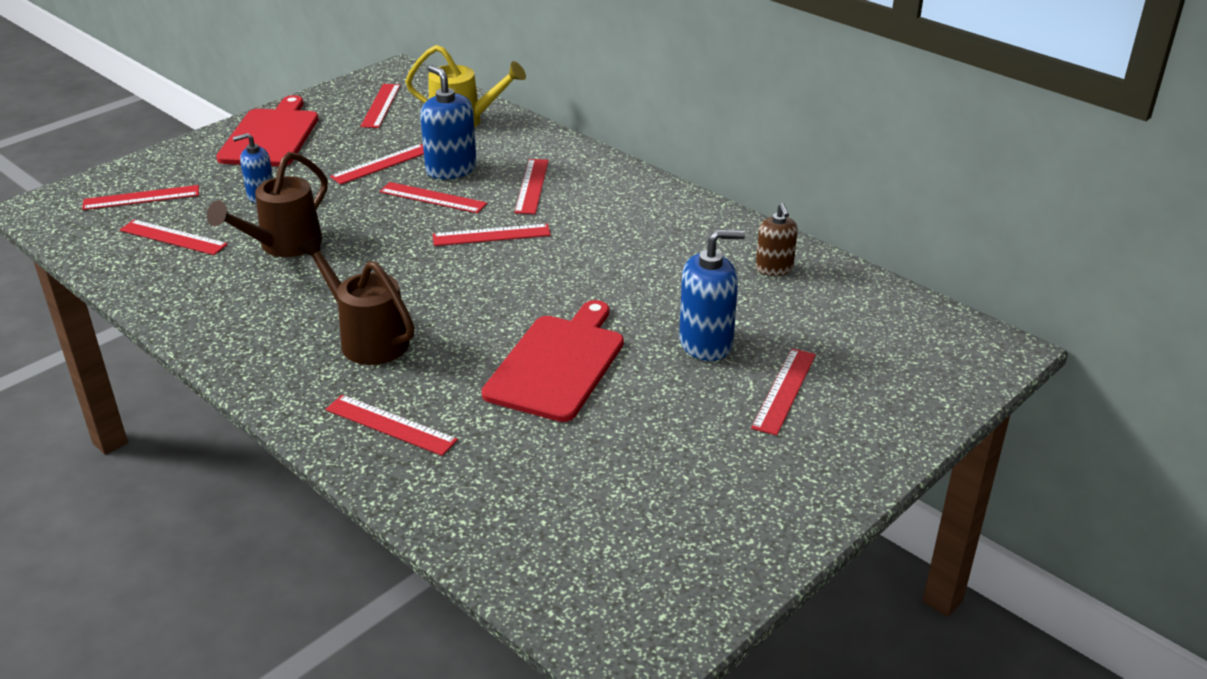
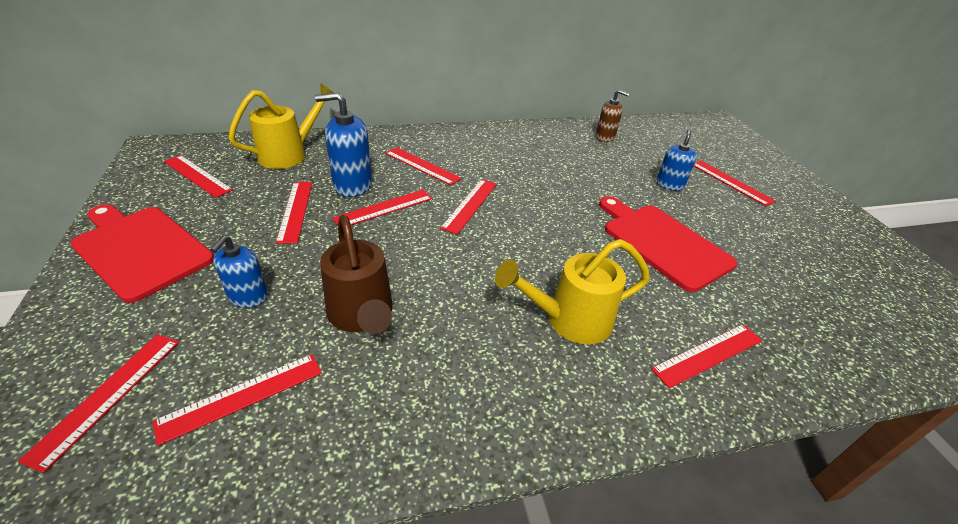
camera: 60 degrees left, 5 degrees up
(368, 339) = (570, 320): brown watering can -> yellow watering can
(706, 343) = (669, 185): blue soap dispenser -> blue soap dispenser, size x0.64

